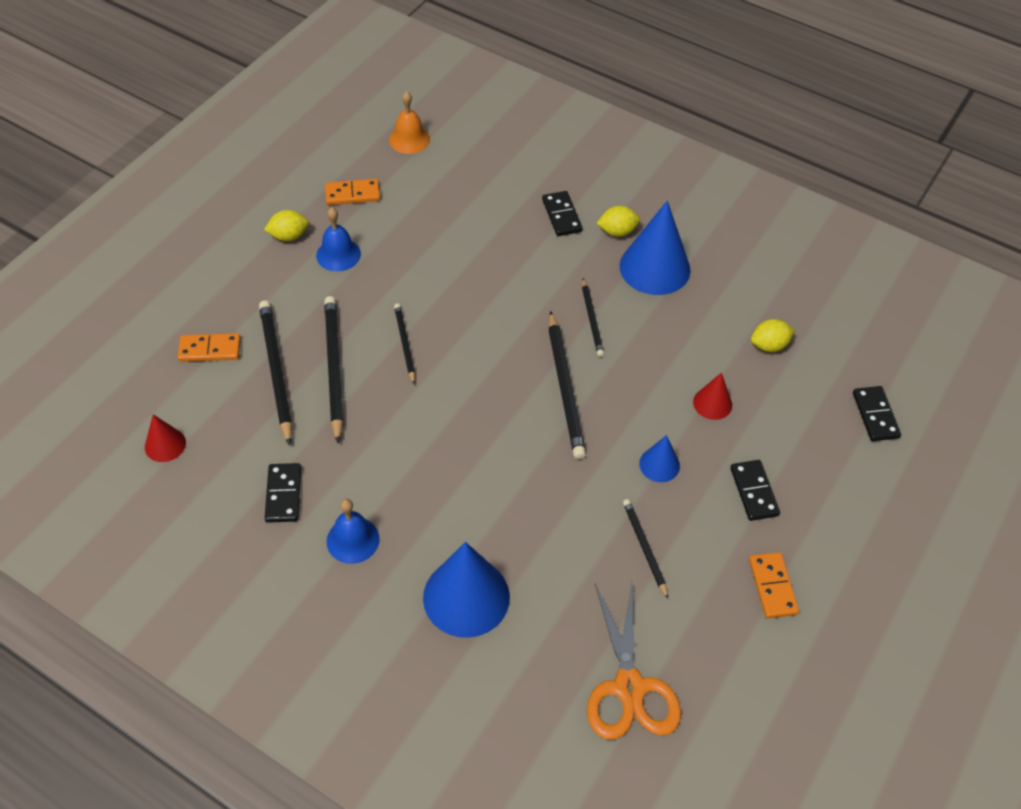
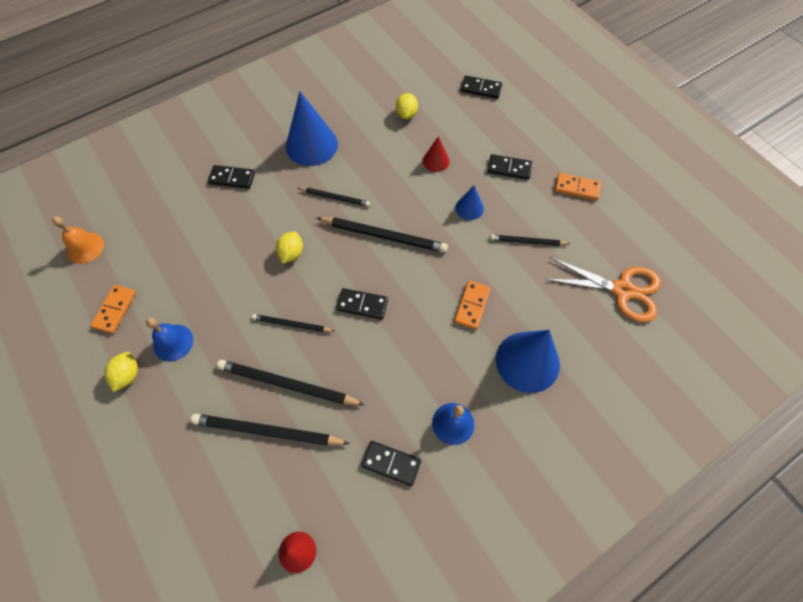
camera: 65 degrees left, 10 degrees up
(210, 349) = (214, 481): orange domino -> orange domino (472, 306)
(460, 399) = (362, 305): none -> black domino
(617, 231) = (267, 152): yellow lemon -> yellow lemon (291, 253)

